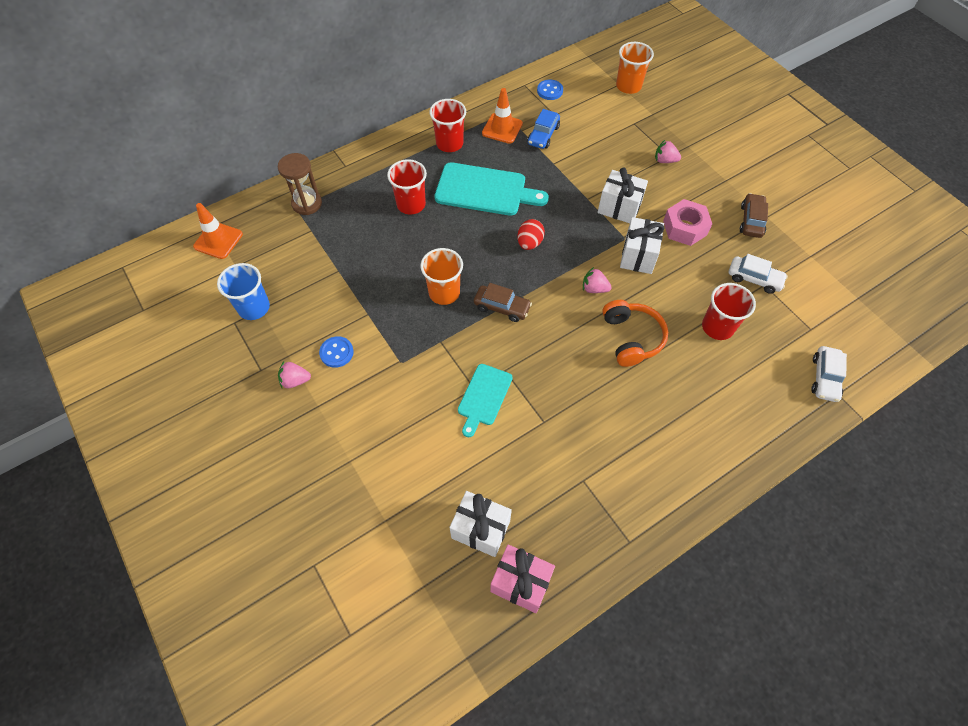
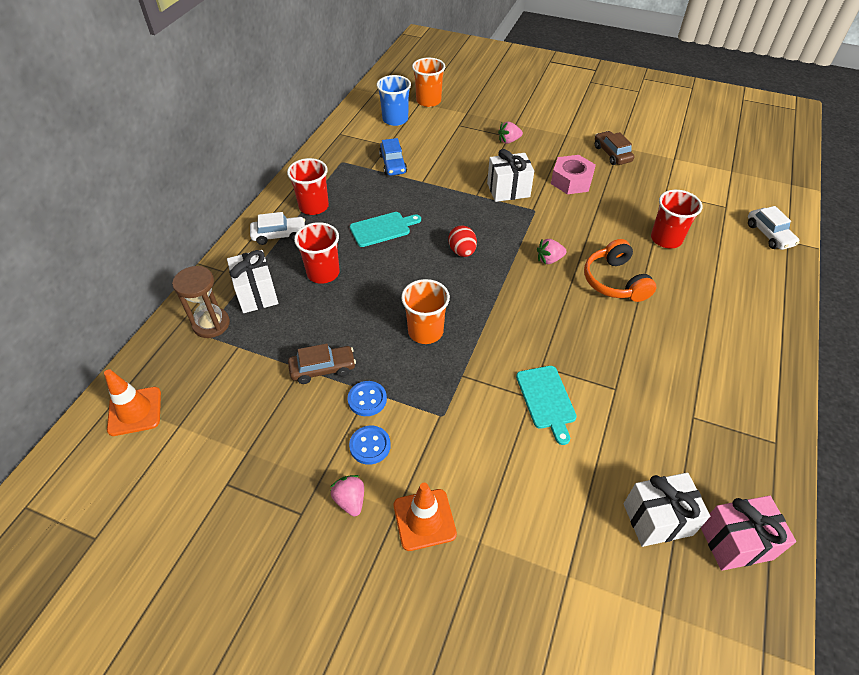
camera: 35 degrees left, 10 degrees down
(254, 307) = (238, 455): blue cup -> blue cup (395, 119)
(295, 380) = (350, 500): pink strawberry -> pink strawberry turned 105 degrees clockwise
(485, 190) = (382, 229): turquoise cutting board -> turquoise cutting board, size x0.60
(502, 128) = (351, 174): orange traffic cone -> orange traffic cone (424, 519)
(502, 307) = (488, 315): brown car -> brown car (323, 369)
(550, 91) = (366, 129): blue button -> blue button (367, 399)
(631, 338) = (615, 281): orange headphones -> orange headphones turned 150 degrees counterclockwise
(638, 256) = (558, 218): white gift -> white gift (256, 294)
(754, 279) = (655, 192): white car -> white car (279, 235)

